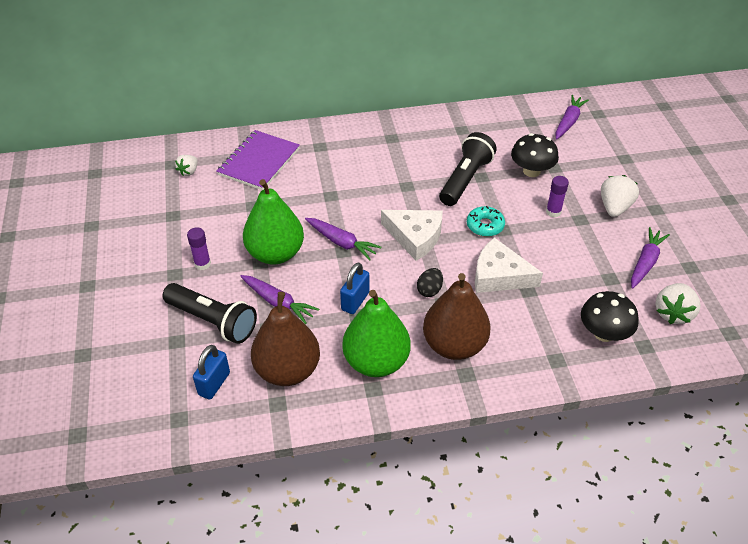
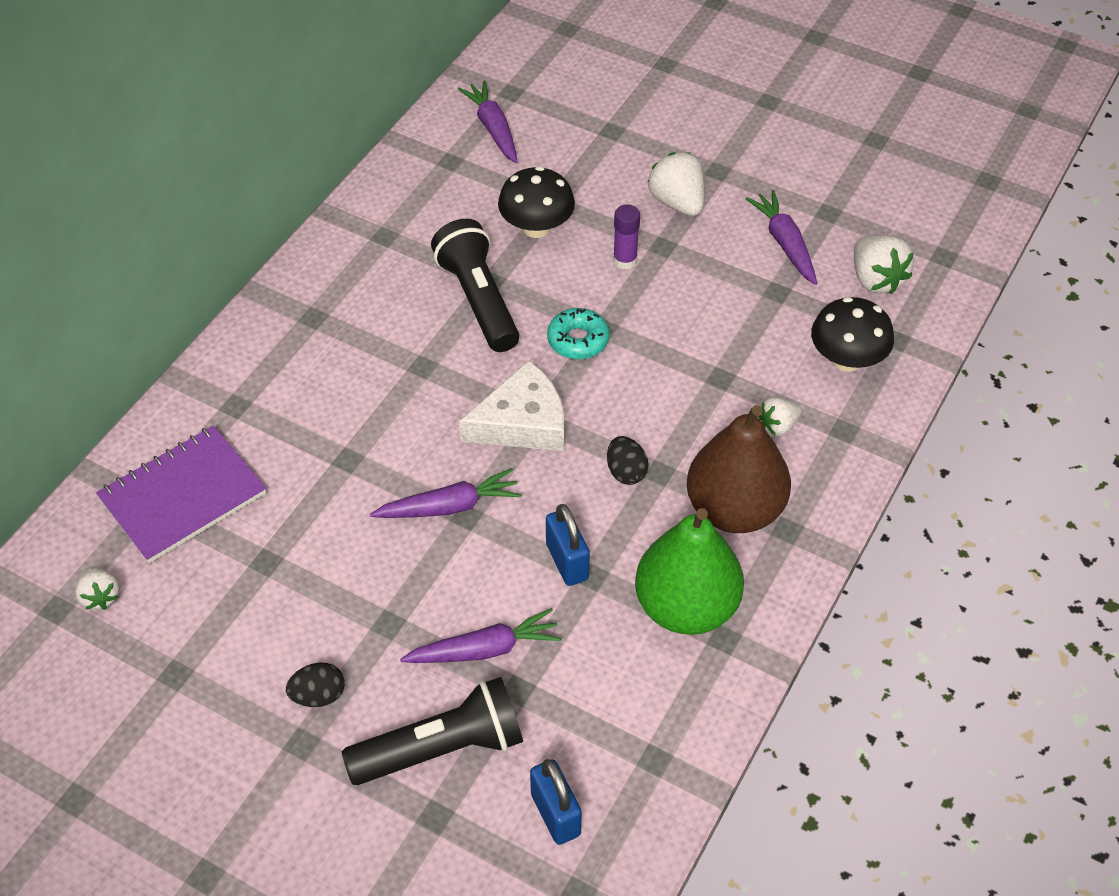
camera: 50 degrees left, 5 degrees up
(202, 264) = (318, 695): purple glue stick -> black egg
(259, 162) = (183, 496): purple notebook -> purple notebook turned 75 degrees clockwise
(275, 253) = (390, 594): green pear -> none
(287, 370) = (611, 713): brown pear -> none
(499, 275) = (671, 387): white cheese -> none
(526, 331) = (778, 426): none -> white strawberry

